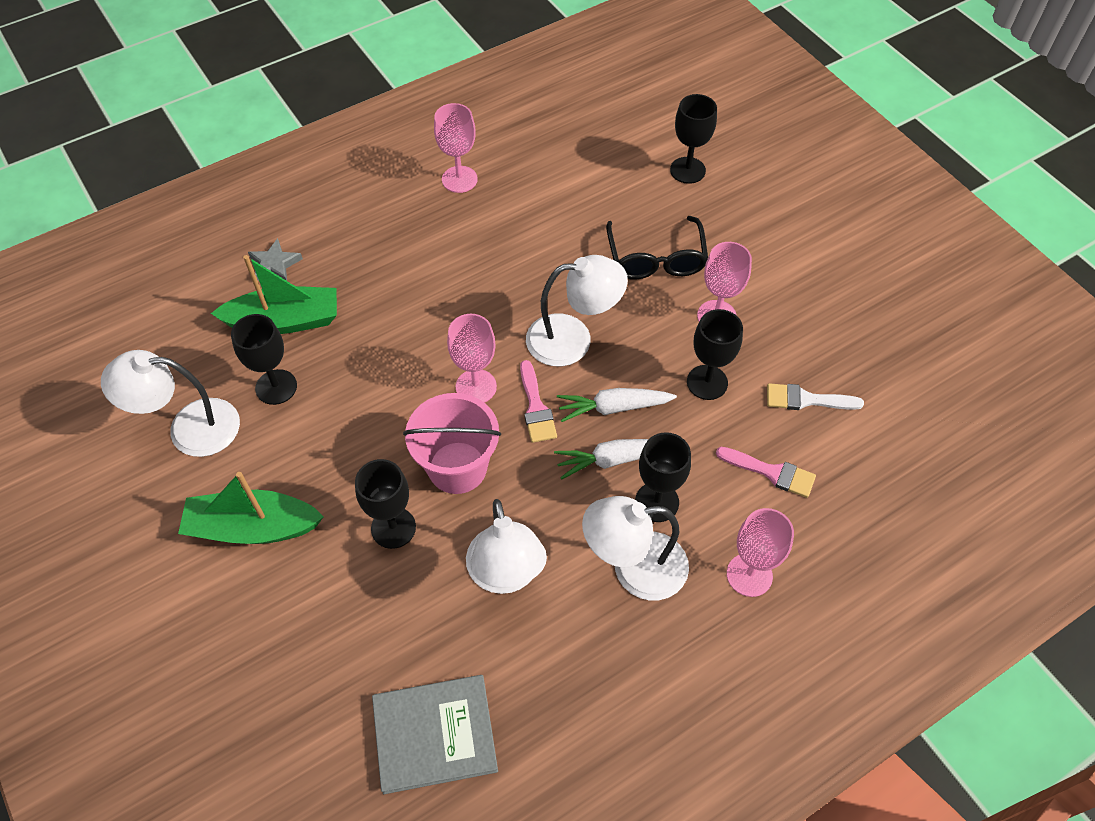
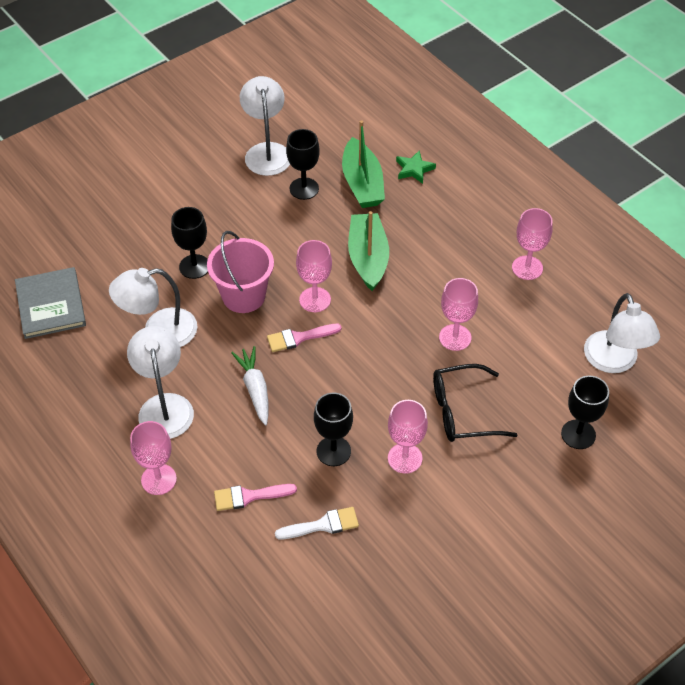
camera: 85 degrees right, 5 degrees down
(253, 527) = (193, 196): green boat -> green boat (368, 258)
(274, 265) = (414, 169): grey star -> green star
(552, 254) = (455, 337): none -> pink goblet
(573, 339) = (367, 357): white lamp -> white lamp (614, 362)
(613, 407) = (303, 387): white carrot -> none
(657, 502) = (219, 418): black goblet -> none
(771, 472) = (249, 496): pink brush -> pink brush turned 60 degrees clockwise
(806, 400) = (322, 525): white brush -> white brush turned 75 degrees clockwise

